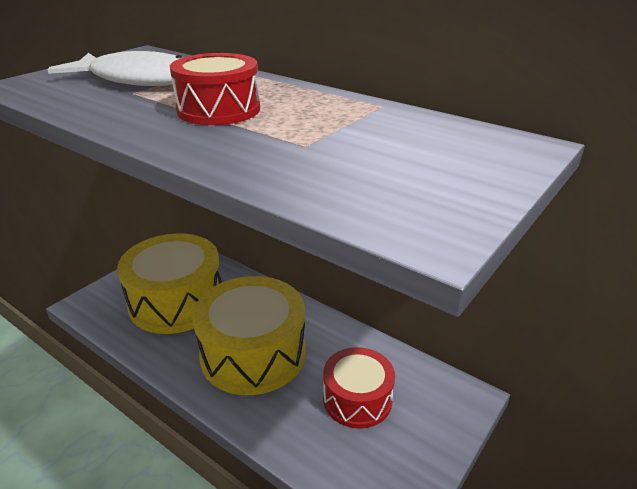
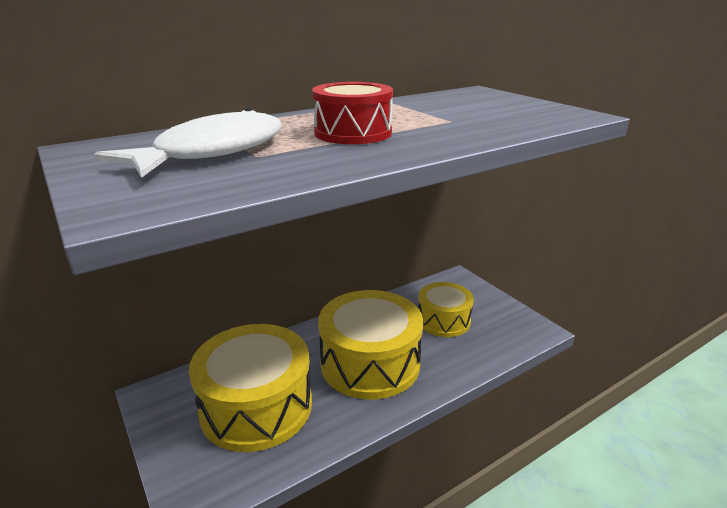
camera: 70 degrees left, 5 degrees down
(357, 399) = (443, 320): red drum -> yellow drum

